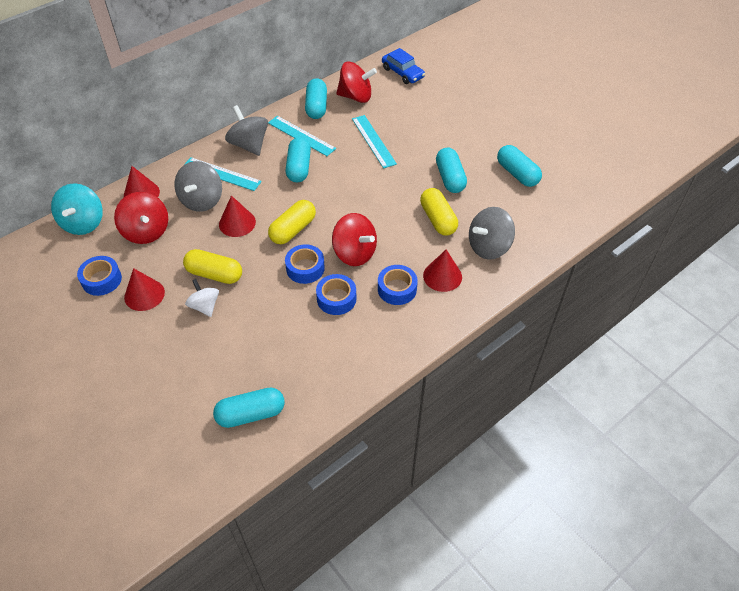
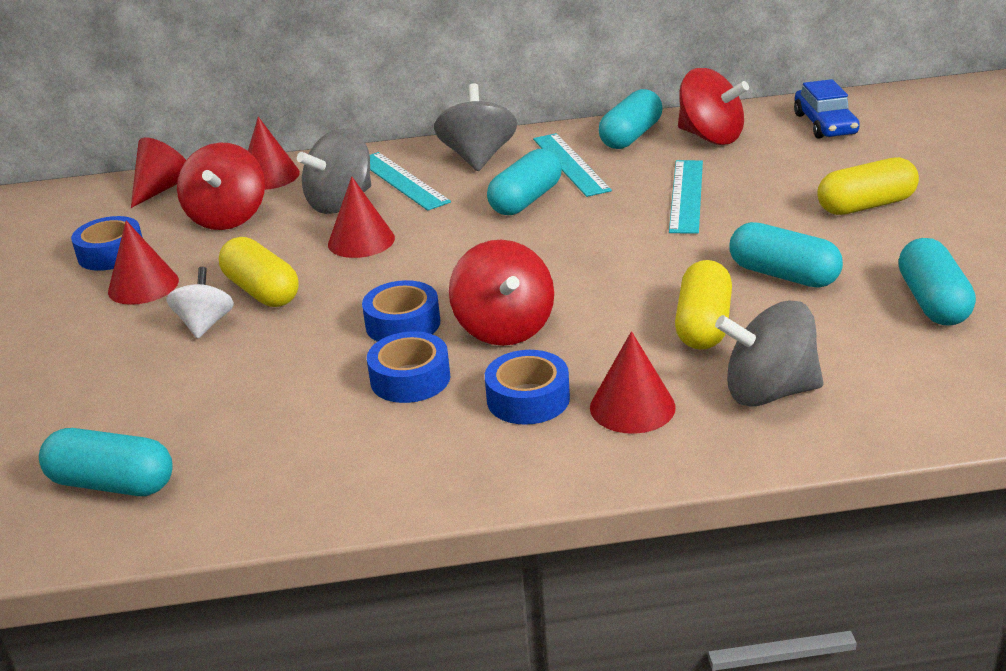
camera: 35 degrees right, 20 degrees down
(83, 223) = (162, 188): turquoise spinning top -> red cone
(293, 230) = (436, 271): yellow capsule -> yellow capsule (866, 206)
(450, 178) = (783, 275): turquoise capsule -> turquoise capsule turned 75 degrees counterclockwise

